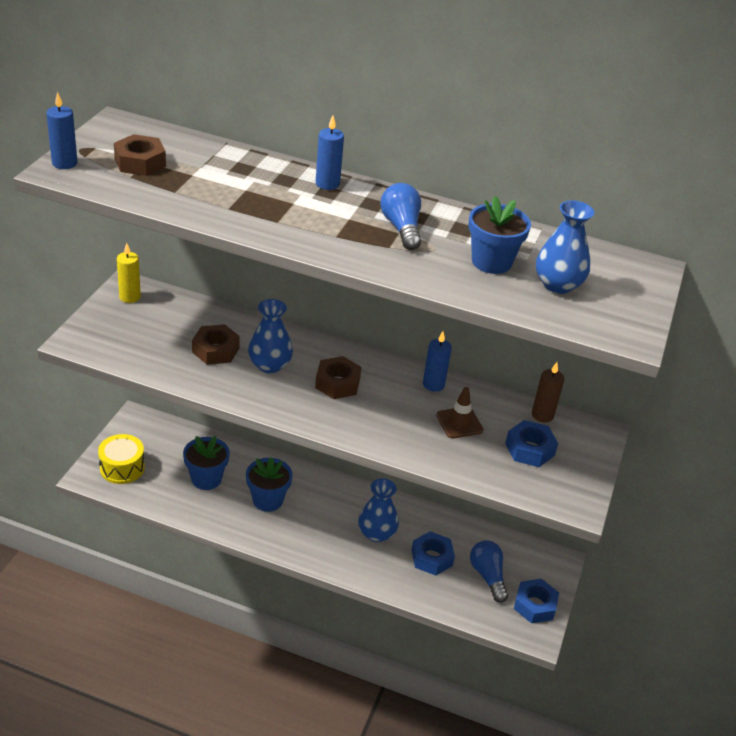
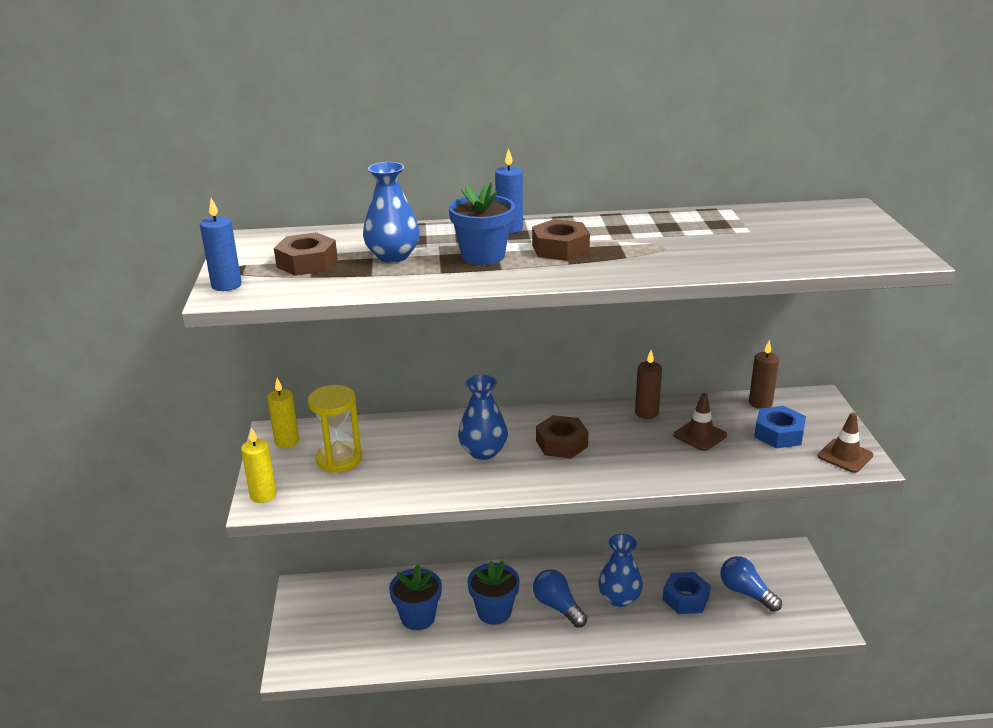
camera: 20 degrees left, 10 degrees down
(80, 335) = (263, 495): none -> yellow candle
(122, 468) = (322, 643): yellow drum -> none
(156, 327) = (339, 459): none -> yellow hourglass
(215, 350) = (418, 458): brown nut -> brown nut (560, 249)
(401, 228) = (617, 241): blue light bulb -> blue light bulb (558, 607)
(433, 384) = (646, 413): blue candle -> brown candle
(491, 262) = (725, 241): blue flower pot -> blue flower pot (483, 256)
(535, 605) = (805, 600): blue nut -> none
(558, 284) = (799, 240): blue vase -> blue vase (393, 256)
(568, 492) = (845, 456): none -> brown traffic cone

